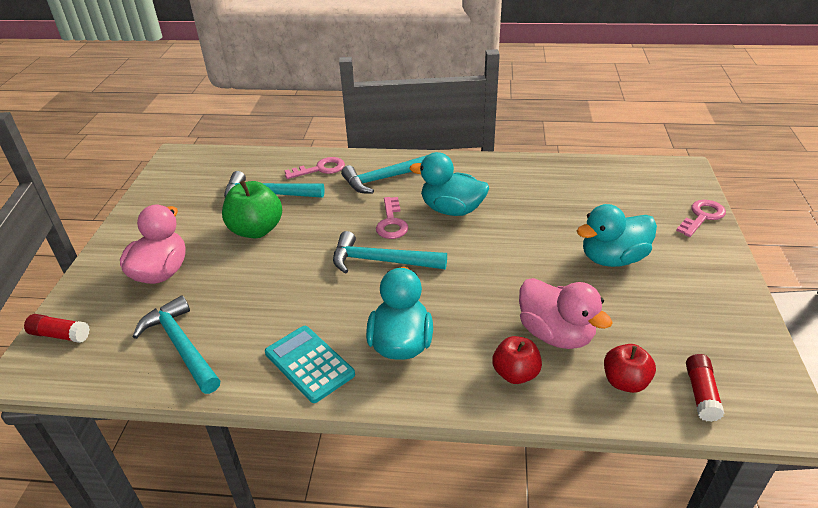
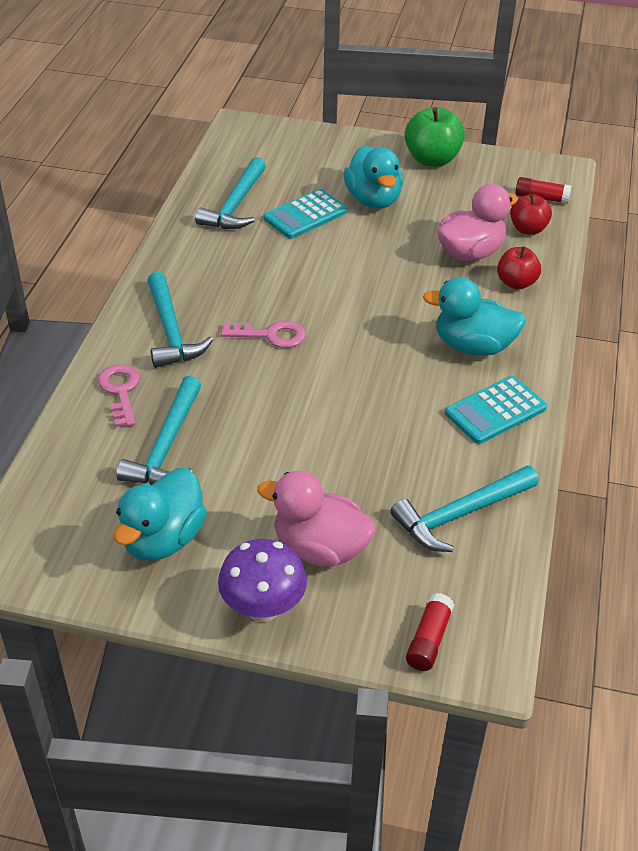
camera: 85 degrees left, 5 degrees up
(115, 253) = (263, 608): none -> purple mushroom
(256, 230) = (250, 456): green apple -> green apple (432, 160)
(381, 261) = (342, 349): turquoise hammer -> turquoise hammer (236, 205)
(451, 210) = (260, 286): turquoise duck -> turquoise duck (163, 539)
(564, 221) = (305, 215): none -> turquoise calculator
(702, 217) = (323, 137): pink key -> none

